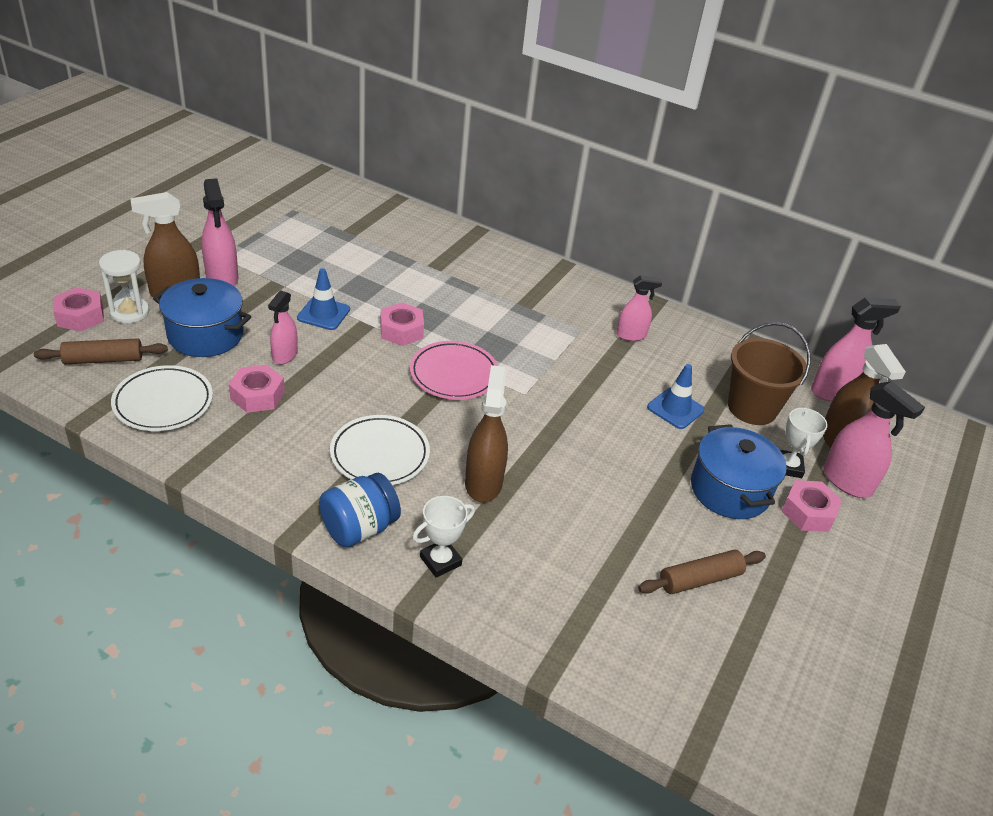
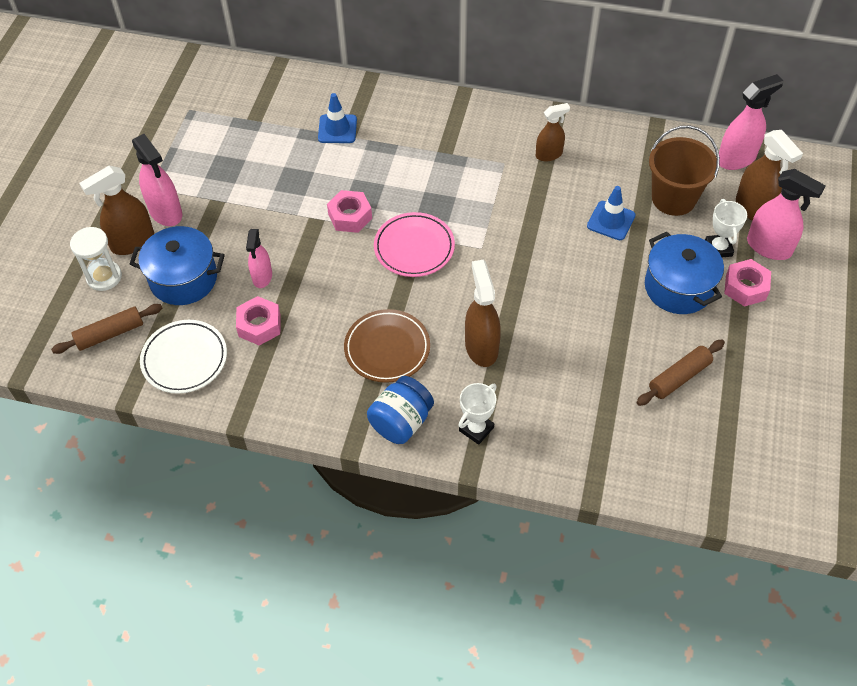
camera: 10 degrees left, 15 degrees up
(80, 316) = (63, 296): pink nut -> none
(323, 314) = (274, 221): blue traffic cone -> blue traffic cone (337, 129)
(380, 454) = (387, 348): white plate -> brown plate
(631, 335) = (549, 154): pink spray bottle -> brown spray bottle

